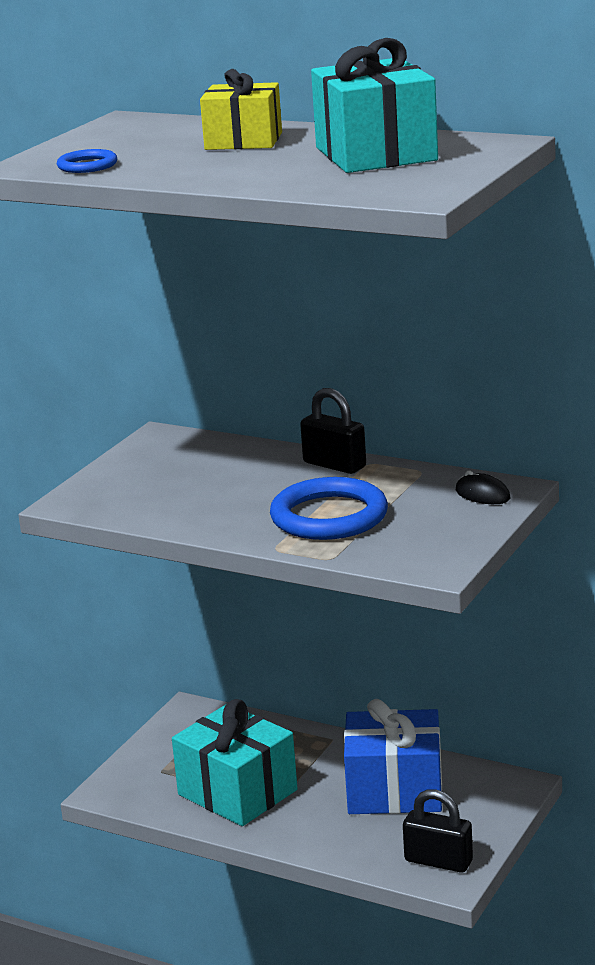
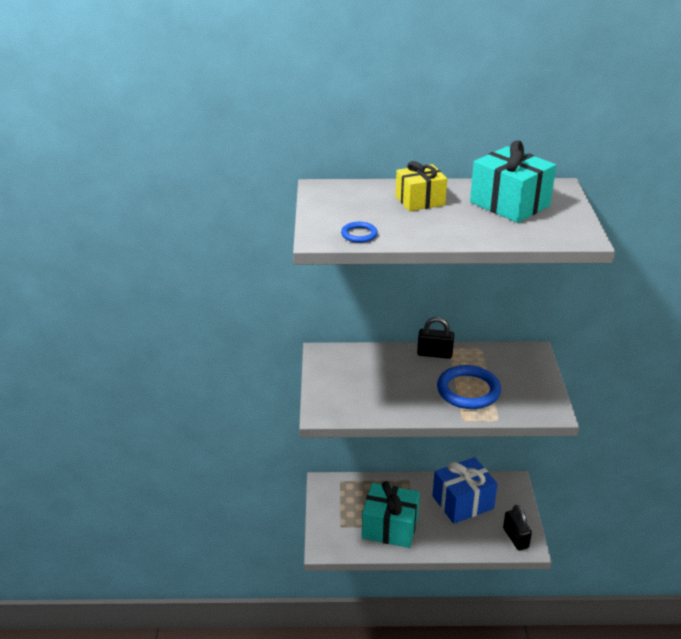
camera: 30 degrees left, 10 degrees up
(438, 861) = (515, 538): black padlock -> black padlock turned 75 degrees clockwise
(482, 495) = (525, 358): black mouse -> none

